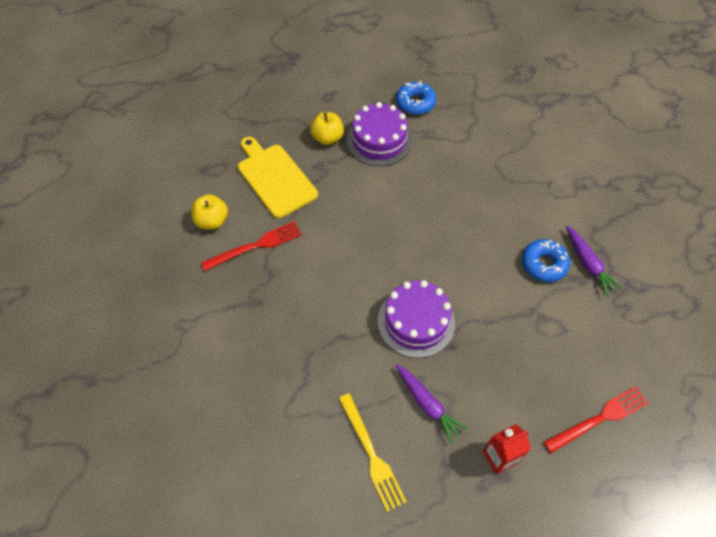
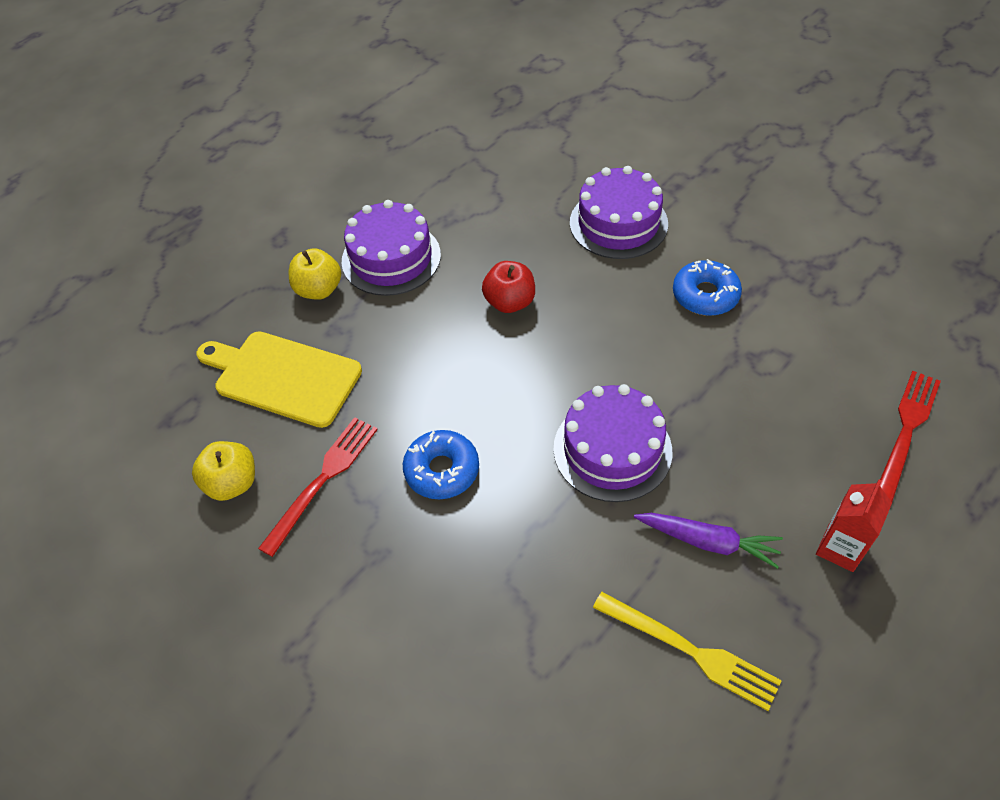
camera: 30 degrees left, 5 degrees down
(415, 103) = (403, 191): blue donut -> blue donut (442, 470)
(425, 203) = (510, 302): none -> red apple
(527, 190) = (618, 223): none -> purple cake
(588, 264) = (753, 268): purple carrot -> none

